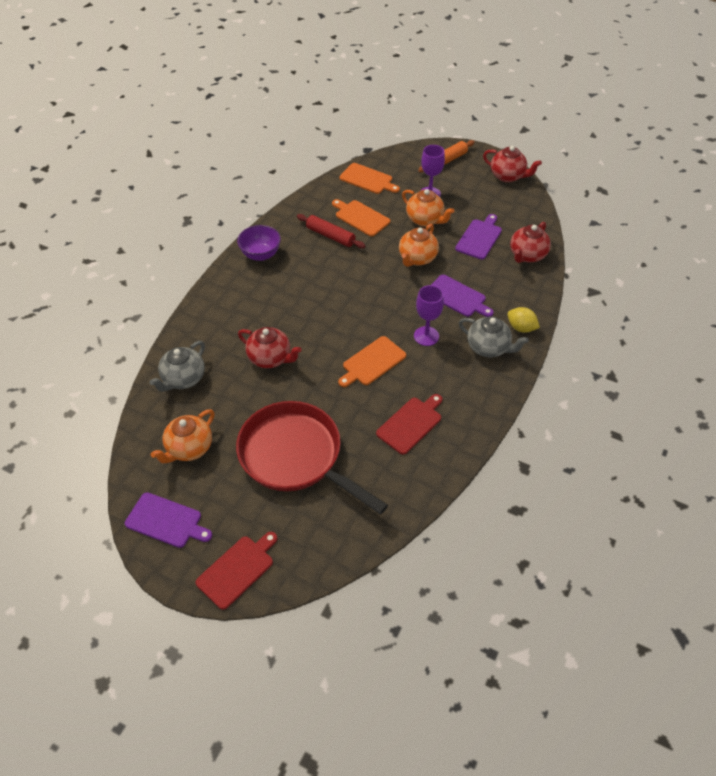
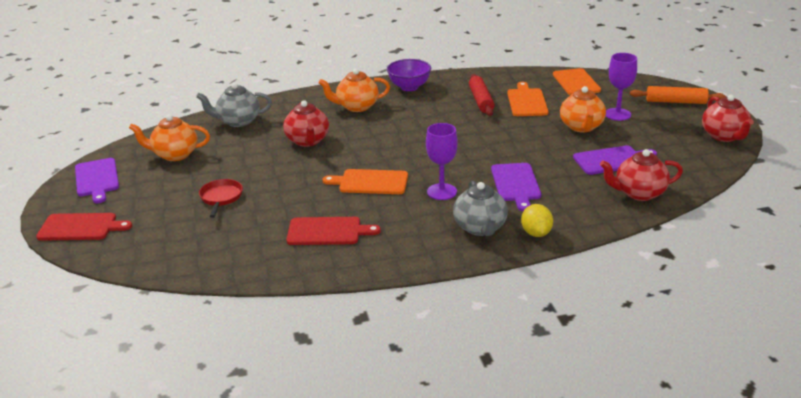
camera: 50 degrees right, 20 degrees down
(295, 456) = (221, 198): red pan -> red pan, size x0.40
(417, 258) = (527, 145): orange teapot -> orange teapot (356, 107)

